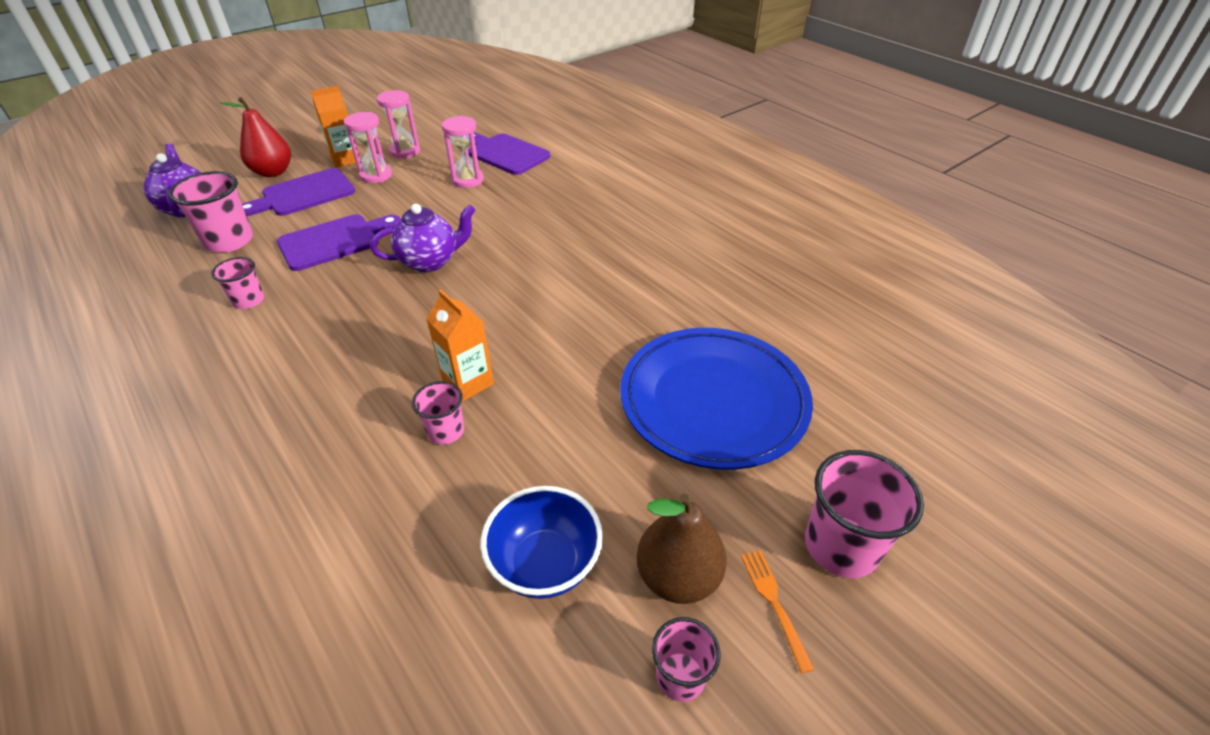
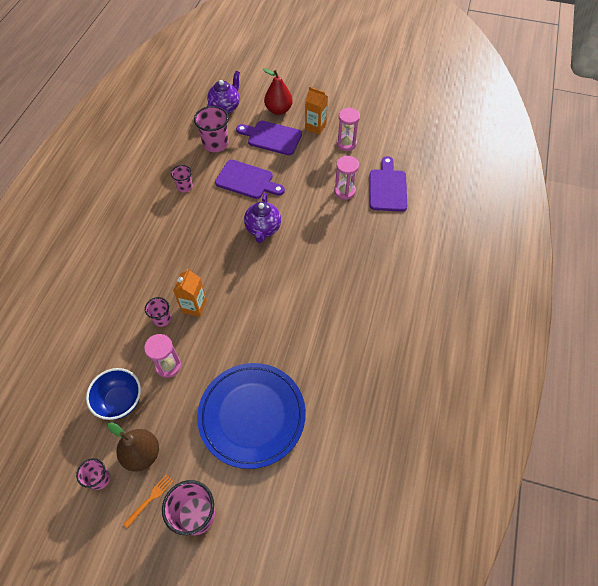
camera: 55 degrees right, 15 degrees up
(376, 175) = (313, 151): pink hourglass -> pink hourglass (168, 366)
(430, 261) = (263, 229): purple teapot -> purple teapot turned 60 degrees clockwise

